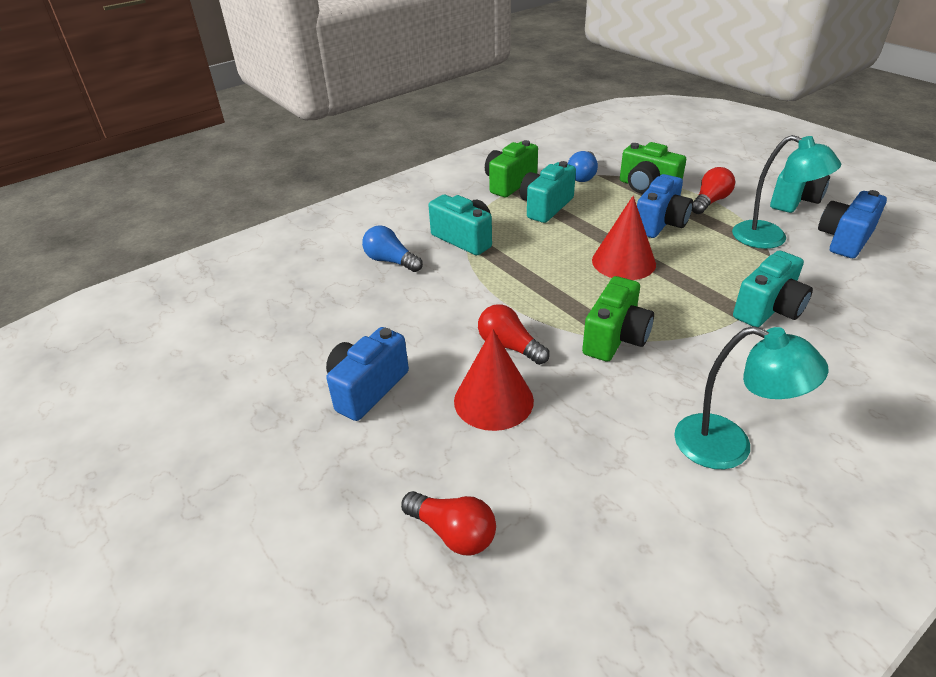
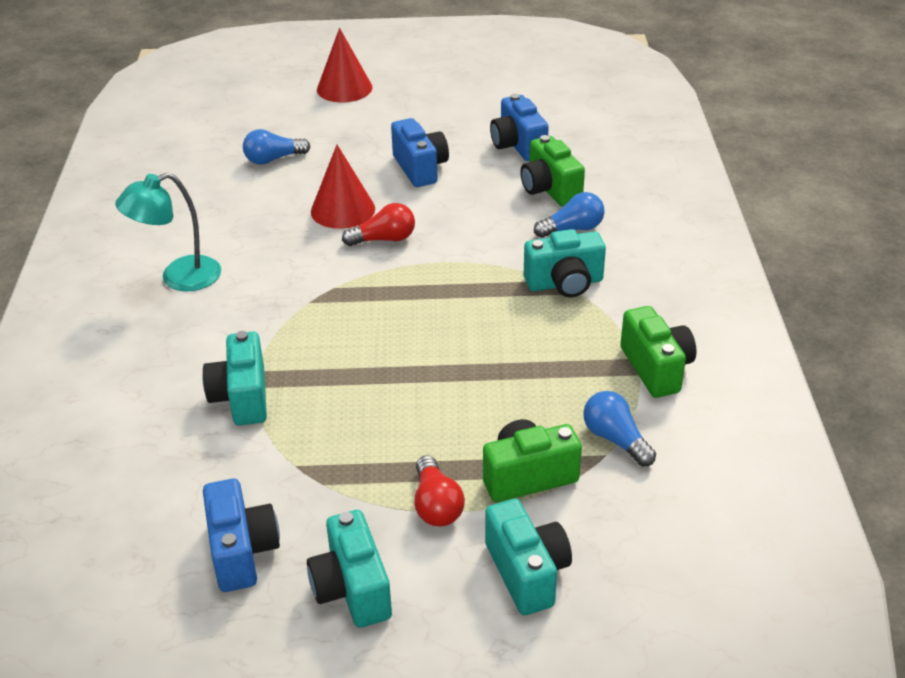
camera: 125 degrees right, 0 degrees up
(453, 533) = (273, 159): red light bulb -> blue light bulb
(545, 207) = (570, 366): turquoise camera -> turquoise camera (527, 572)
(615, 338) = (326, 292): green camera -> green camera (550, 189)
(623, 262) = (410, 358): red cone -> red cone (344, 88)
(660, 223) = (441, 429): blue camera -> blue camera (518, 146)
(770, 238) = (317, 491): turquoise lamp -> none

